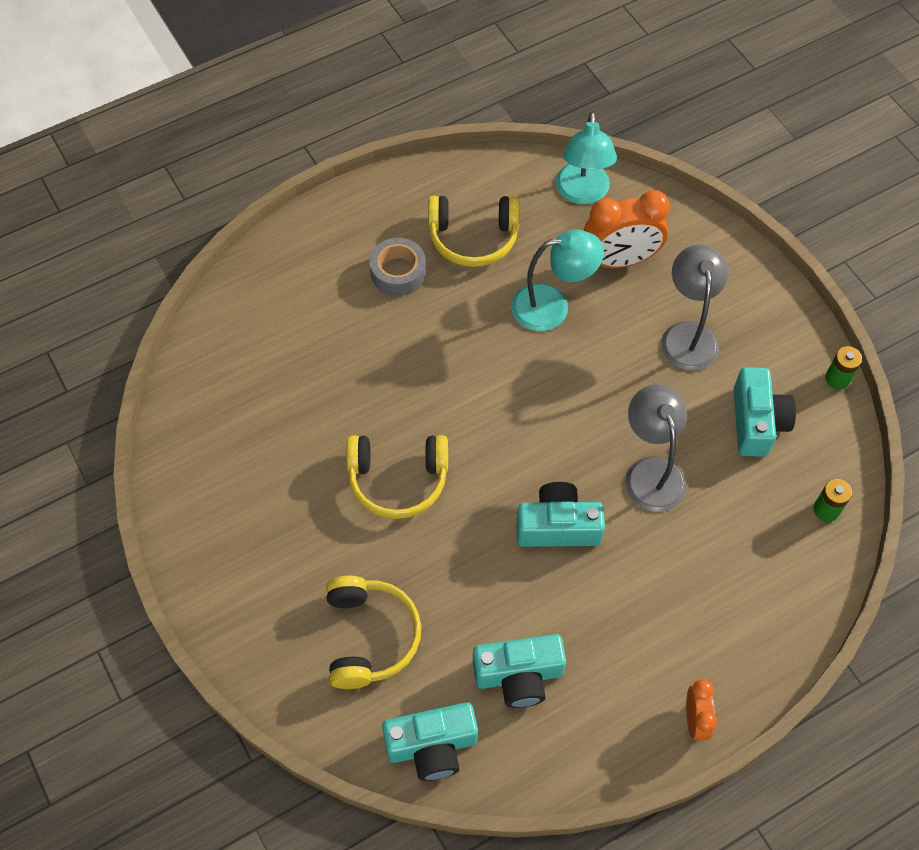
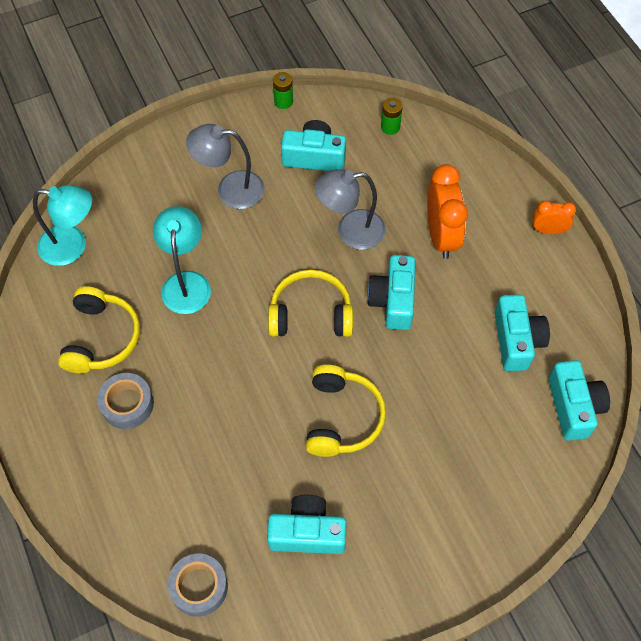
camera: 85 degrees left, 0 degrees up
(206, 362) = (199, 587): none -> grey tape
(263, 455) = (307, 532): none -> turquoise camera
(369, 636) = (484, 448): yellow headphones -> yellow headphones (311, 314)
(620, 260) = (149, 227): orange clock -> orange clock (441, 236)

